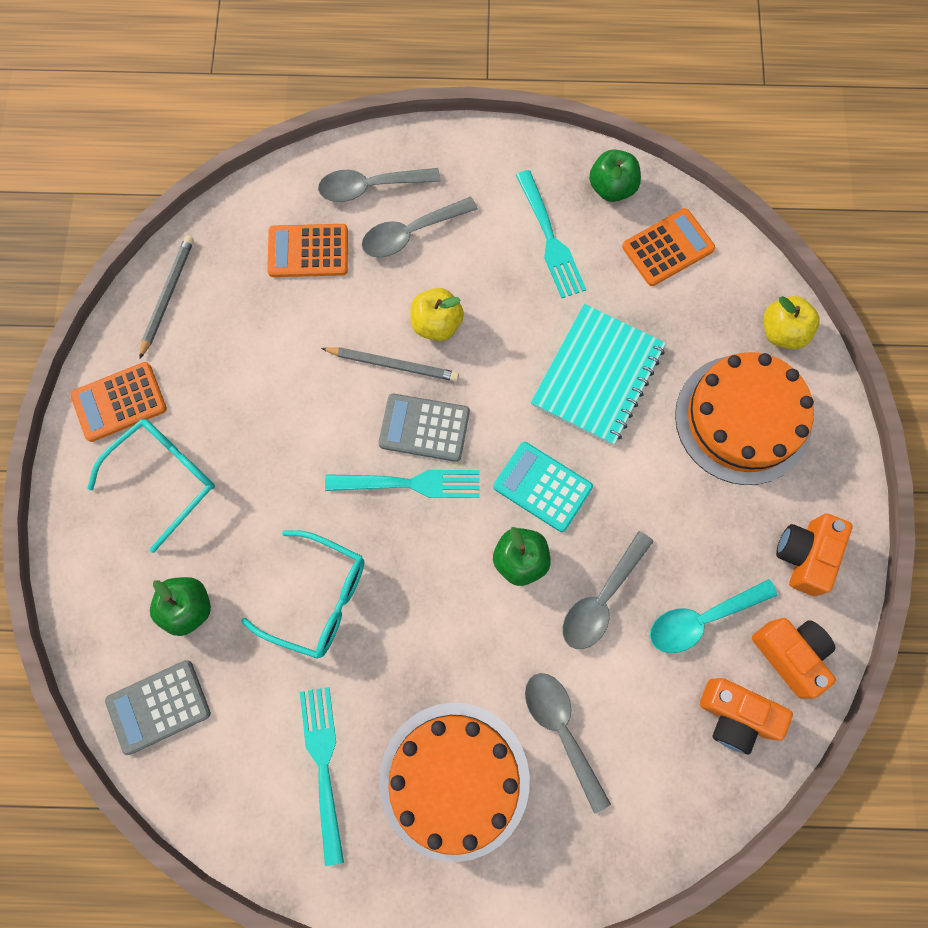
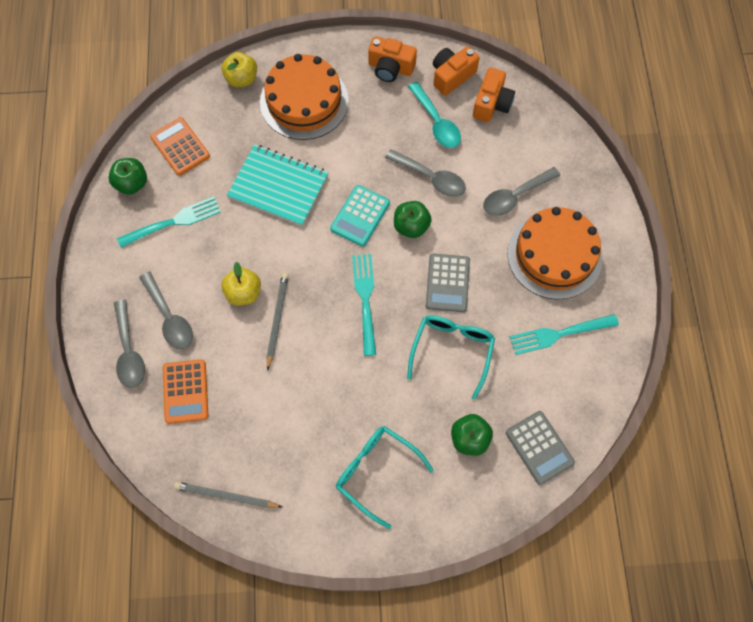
camera: 95 degrees left, 5 degrees down
(119, 402) = (318, 518): orange calculator -> none
(424, 428) = (323, 294): grey calculator -> grey calculator (447, 283)

